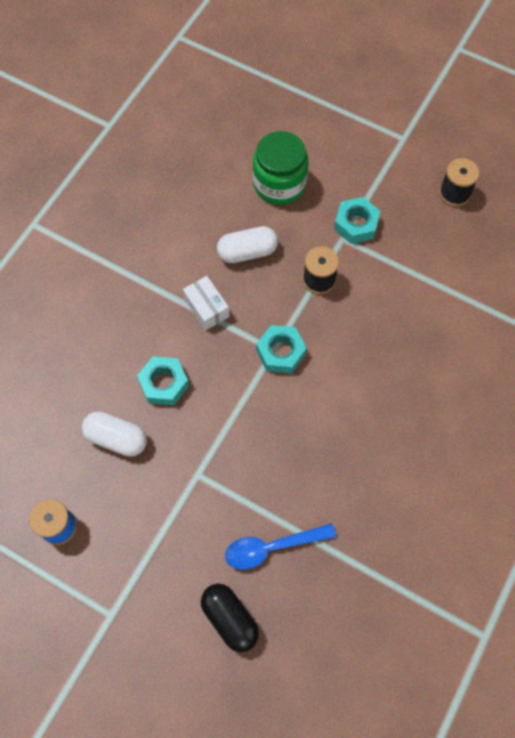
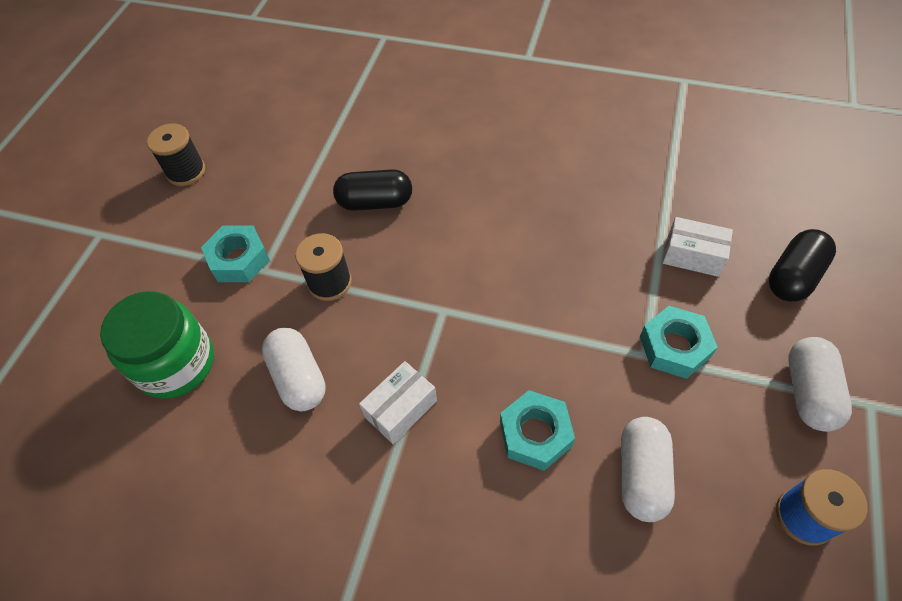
camera: 100 degrees left, 10 degrees down
(134, 575) = (808, 392): none -> white capsule
(272, 547) = (692, 255): blue spoon -> white box
(281, 352) = (444, 302): turquoise nut -> turquoise nut (674, 347)
(389, 322) = (375, 202): none -> black capsule

